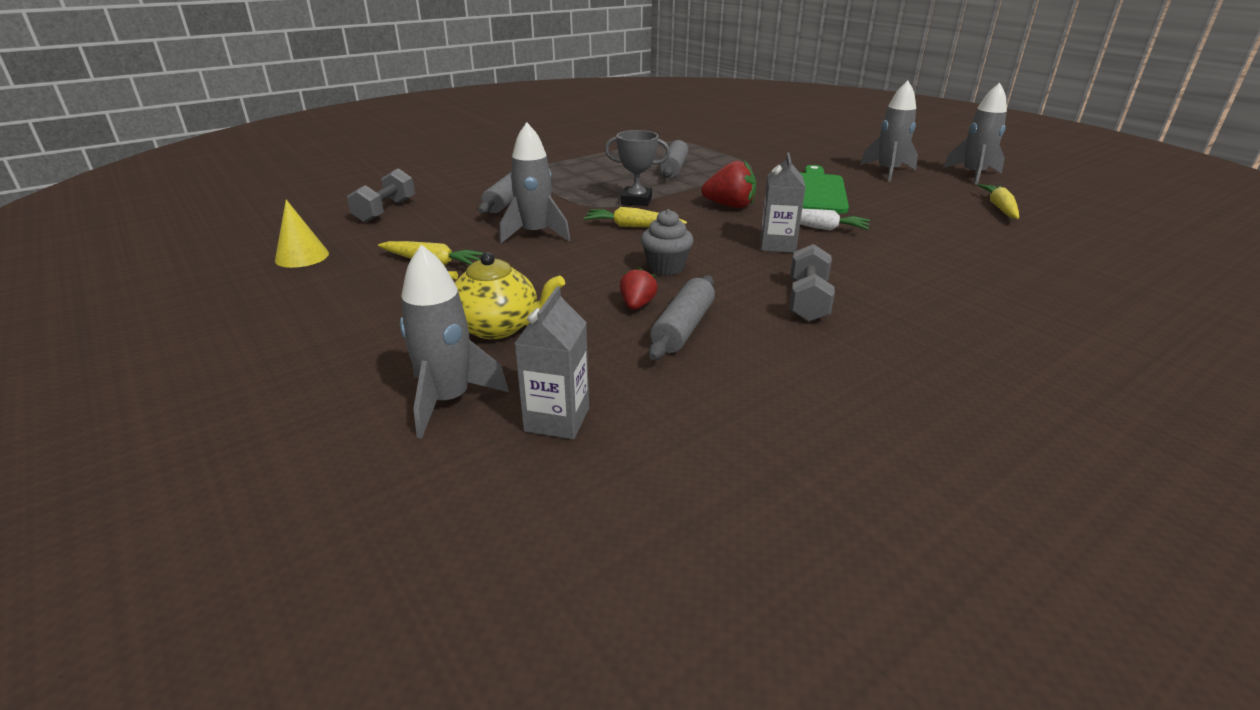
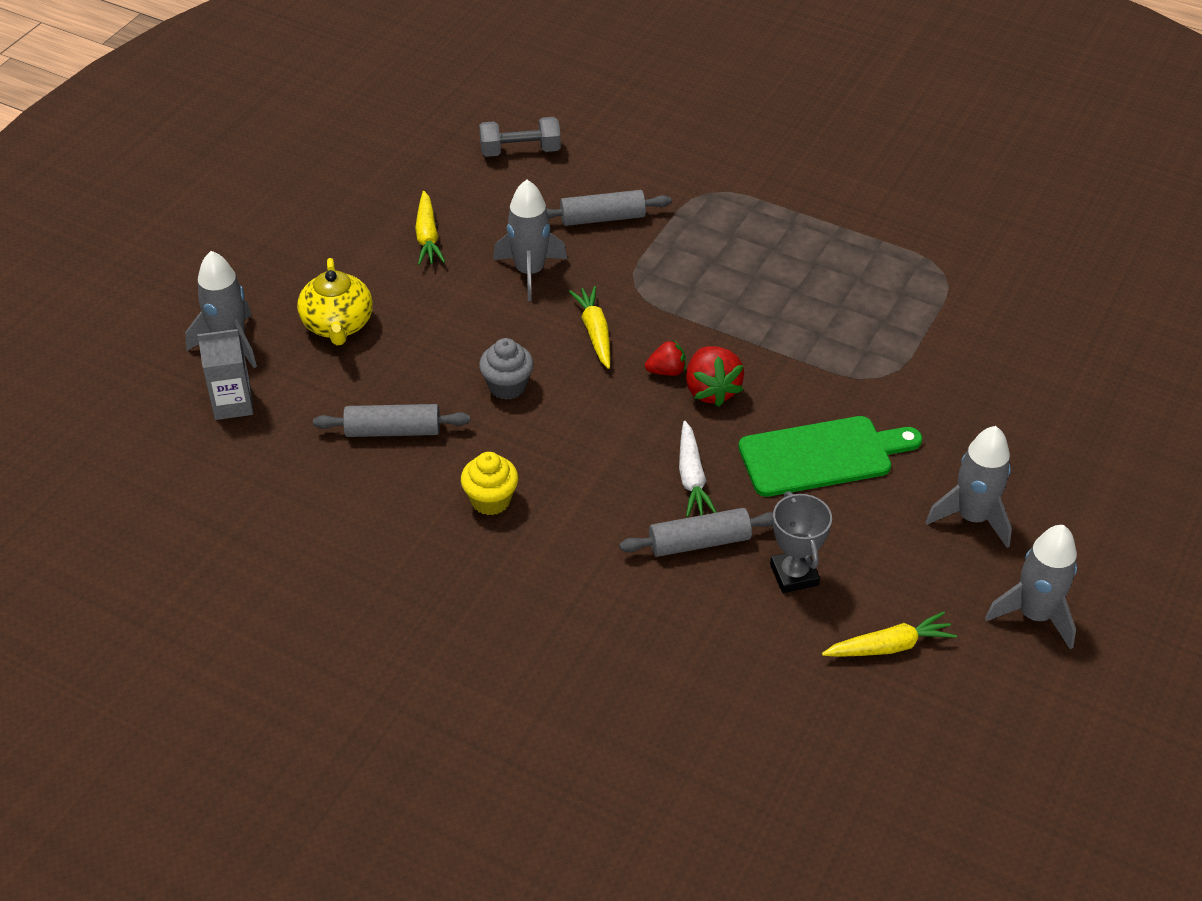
camera: 65 degrees right, 15 degrees up
(302, 256) = (393, 158): yellow cone -> none
(636, 200) = (675, 311): grey trophy -> grey trophy (794, 575)
(637, 305) = (419, 391): red strawberry -> red strawberry (666, 371)
(674, 168) = (817, 307): grey rolling pin -> grey rolling pin (699, 542)
(777, 245) = (616, 454): grey carton -> none
(807, 301) = (490, 500): grey dumbbell -> yellow cupcake

